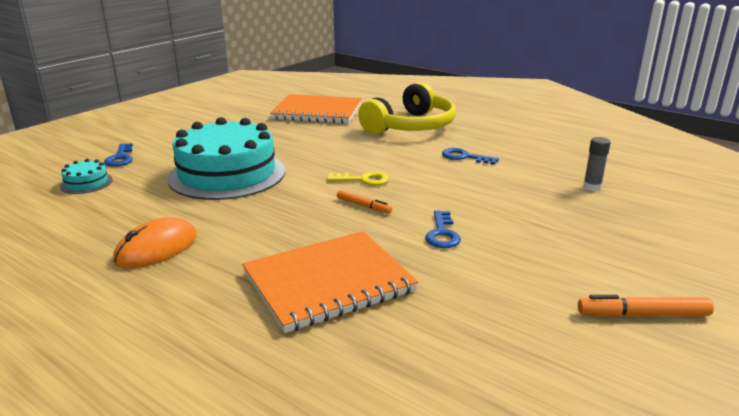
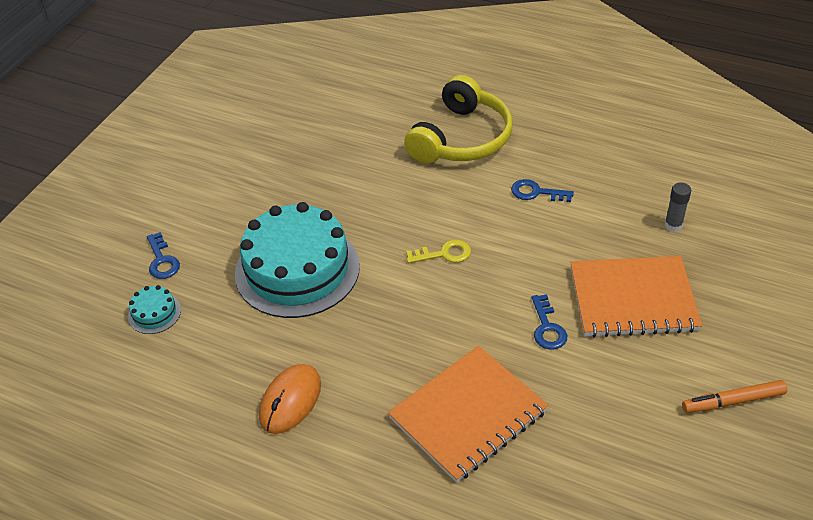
camera: 10 degrees left, 20 degrees up
(317, 111) = (341, 123): orange notebook -> orange notebook (633, 299)
(363, 206) = (460, 298): orange marker -> none

